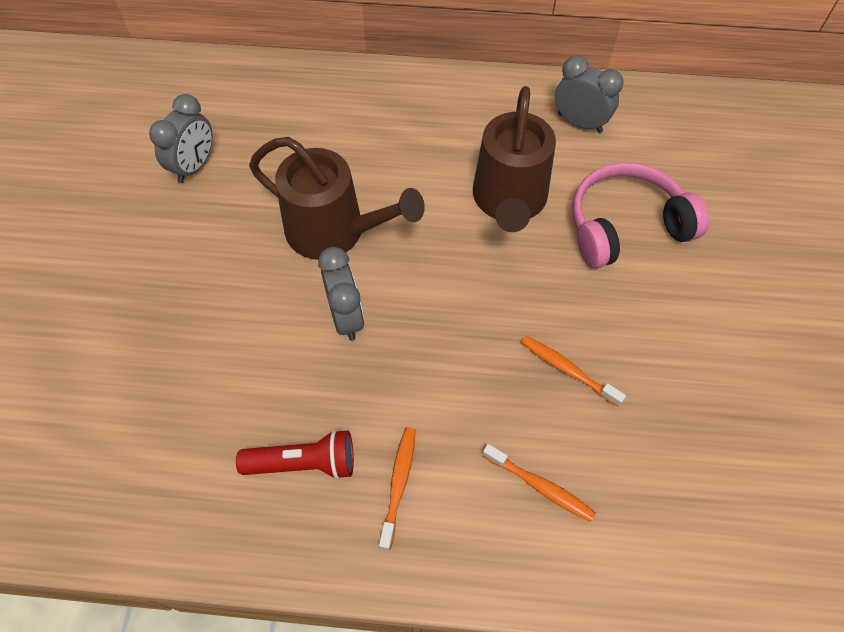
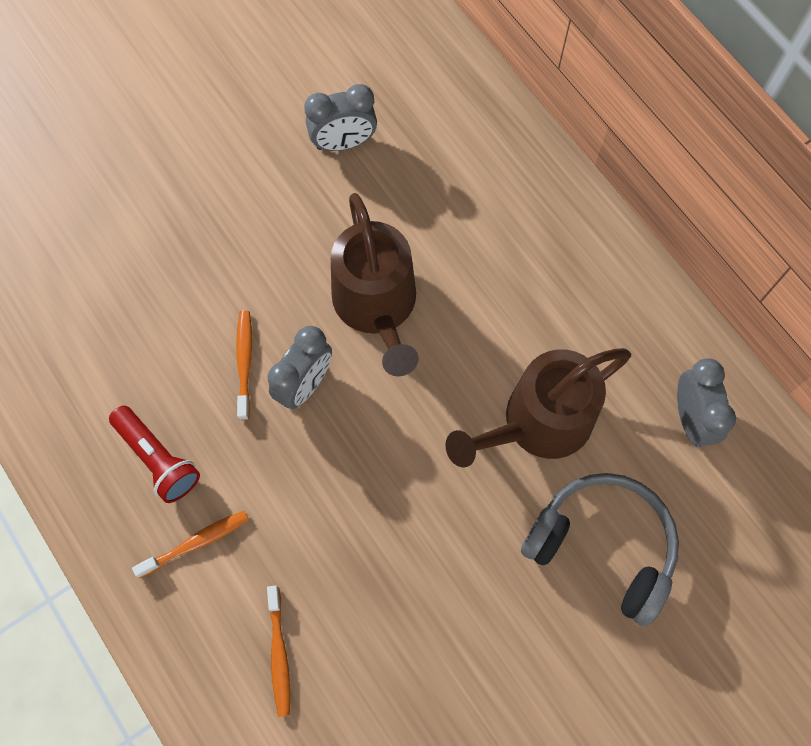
camera: 50 degrees right, 10 degrees up
(567, 370) = (404, 601): orange toothbrush -> orange toothbrush (244, 362)
(626, 226) = (602, 547): pink headphones -> grey headphones

